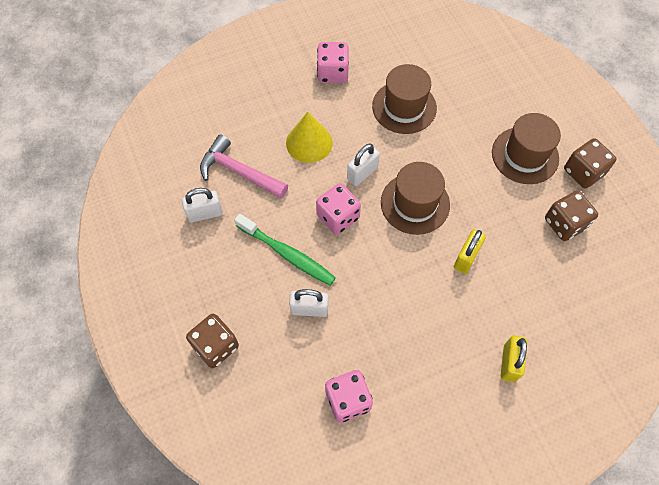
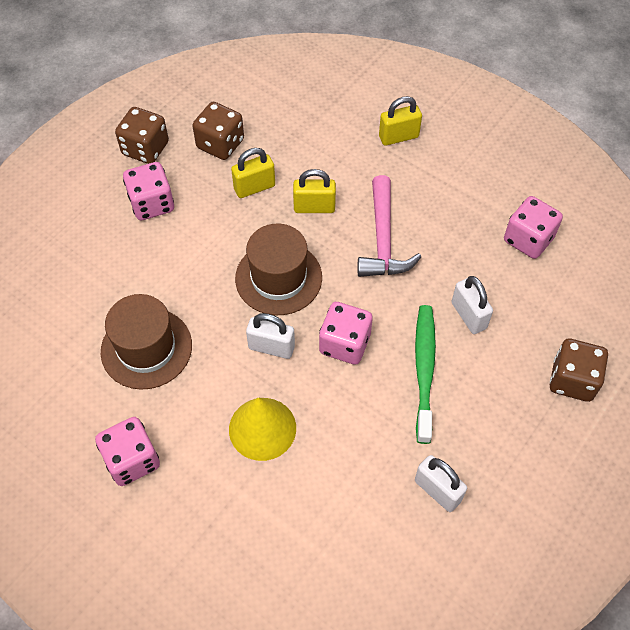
camera: 120 degrees left, 5 degrees down
(239, 172) = (355, 487): pink hammer -> pink hammer (383, 239)
(507, 227) = (254, 187): none -> yellow padlock
(525, 155) = (152, 204): brown hat -> pink dice

